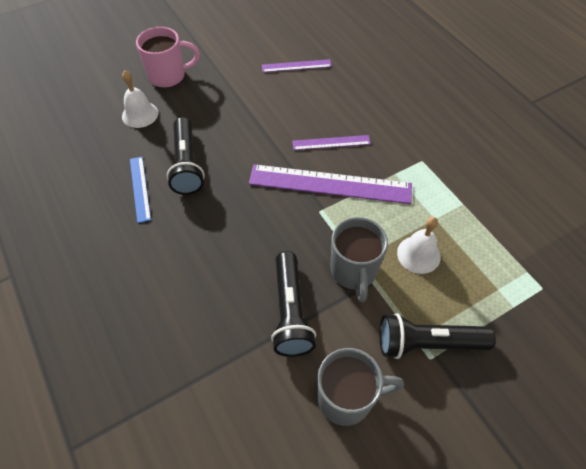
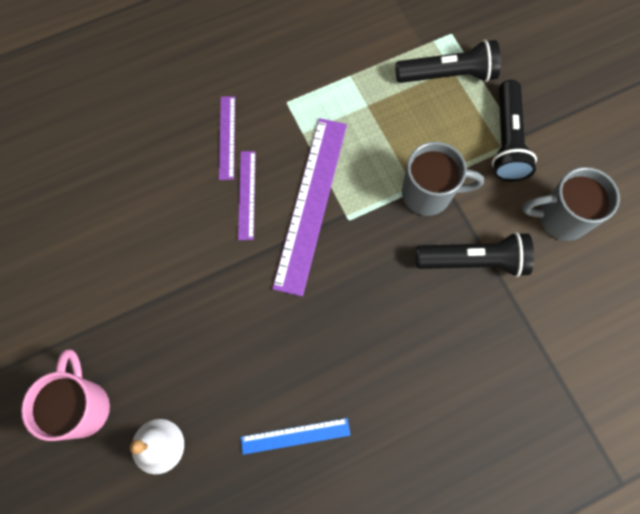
camera: 85 degrees left, 15 degrees up
(187, 165) = (262, 374): black flashlight -> black flashlight (448, 75)
(296, 66) = (98, 222): purple ruler -> purple ruler (227, 137)
(347, 398) = (560, 218): grey mug -> grey mug turned 90 degrees counterclockwise
(418, 254) = (410, 129): white bell -> none

